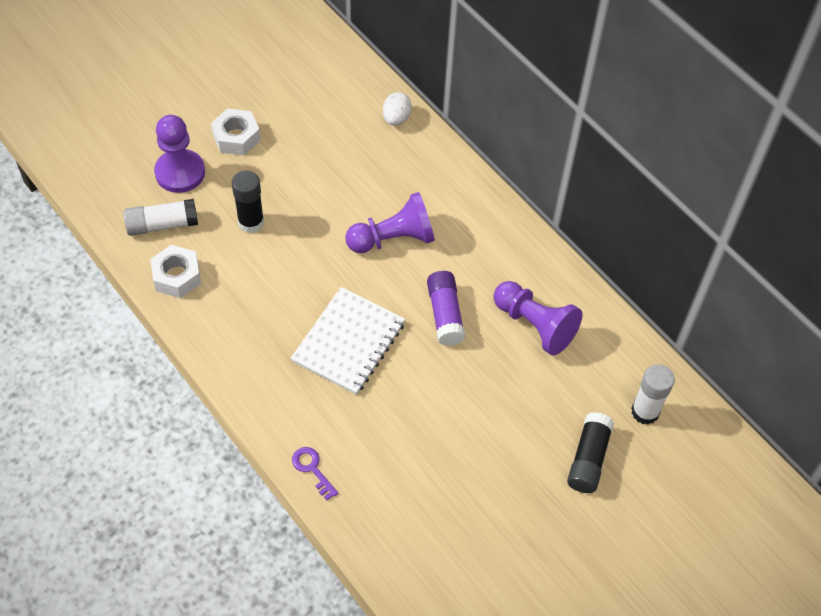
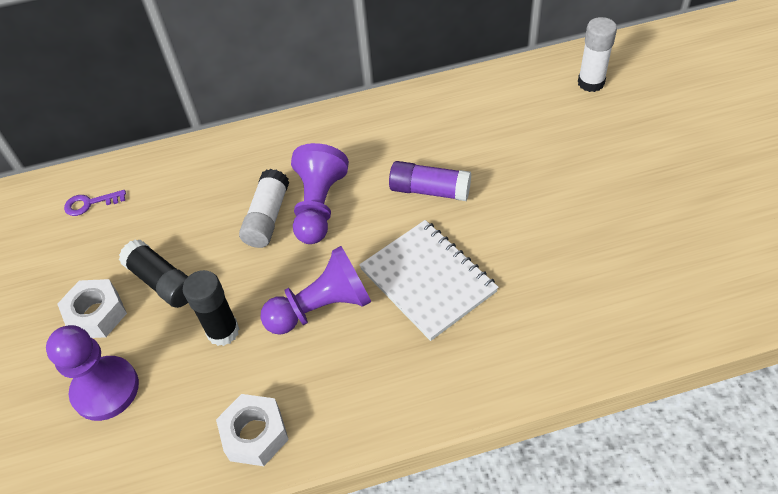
camera: 60 degrees left, 5 degrees down
(162, 225) = (169, 431): white glue stick -> white glue stick (267, 218)
(312, 469) = (577, 359): purple key -> purple key (90, 203)
(396, 118) = (173, 164): white egg -> none
(535, 325) = (471, 128): purple pawn -> purple pawn (322, 307)
(588, 459) = (628, 132): black glue stick -> black glue stick (162, 282)

